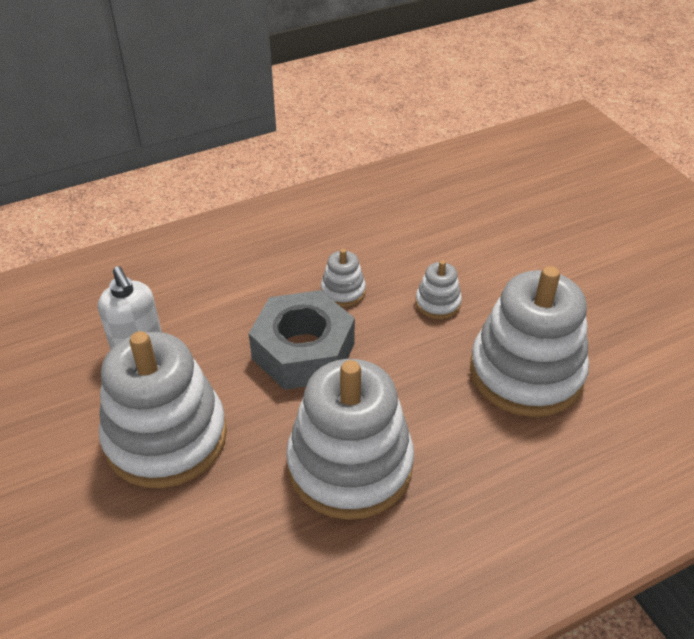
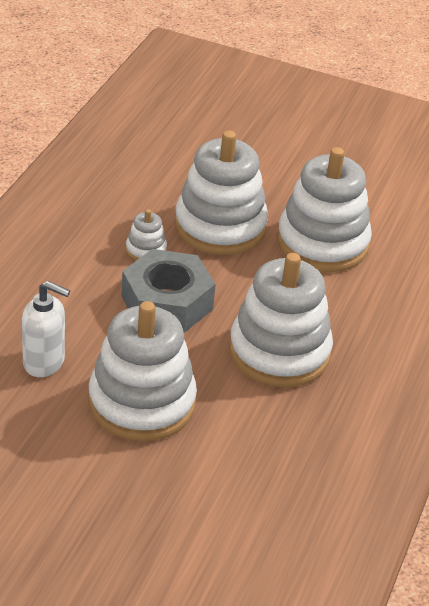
camera: 45 degrees left, 5 degrees down
(437, 303) = (220, 227): white stacking toy -> white stacking toy, size x2.30

